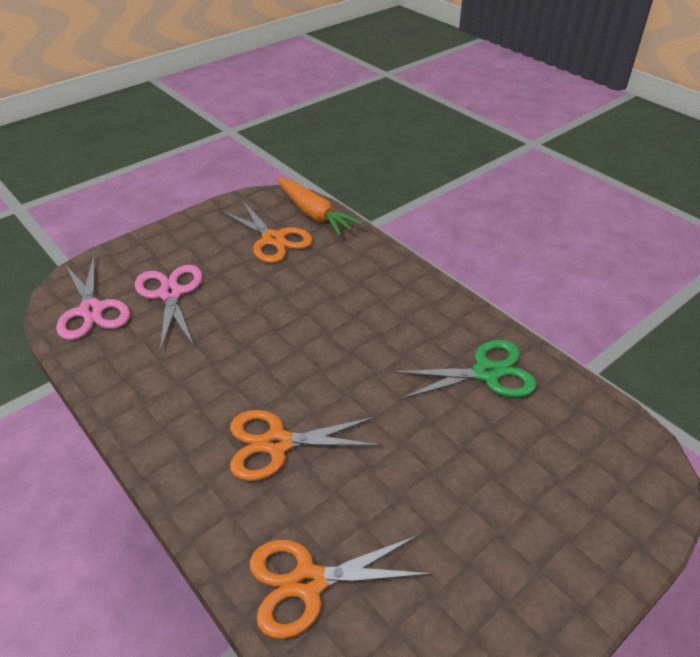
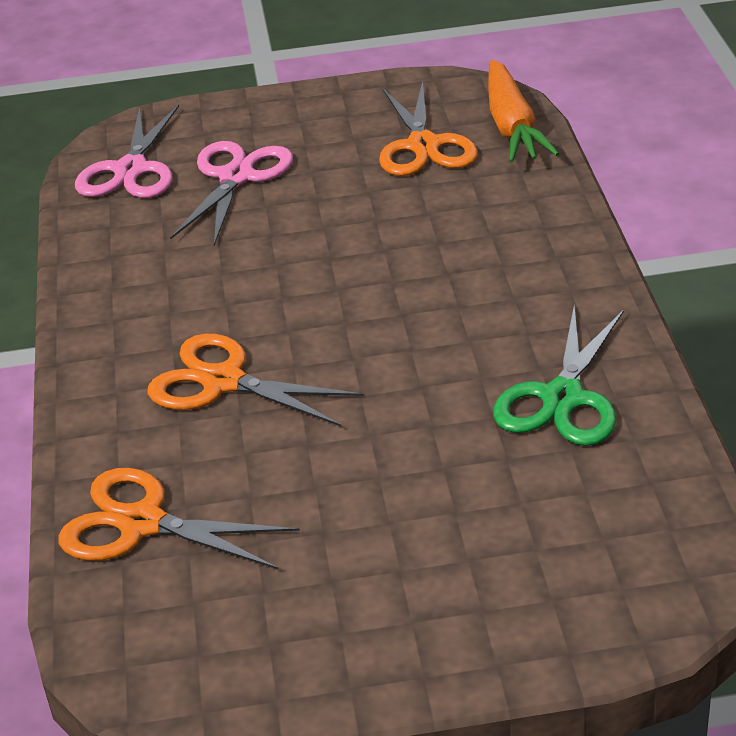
camera: 35 degrees right, 5 degrees down
(486, 373) = (562, 398): green scissors -> green scissors turned 90 degrees clockwise

